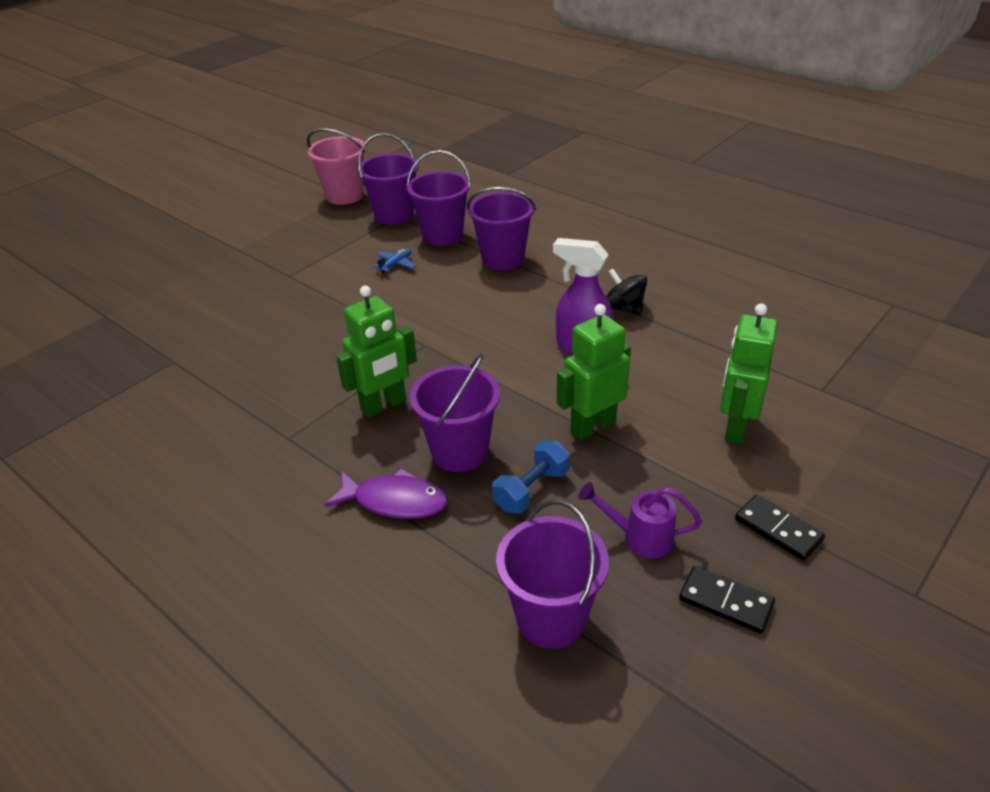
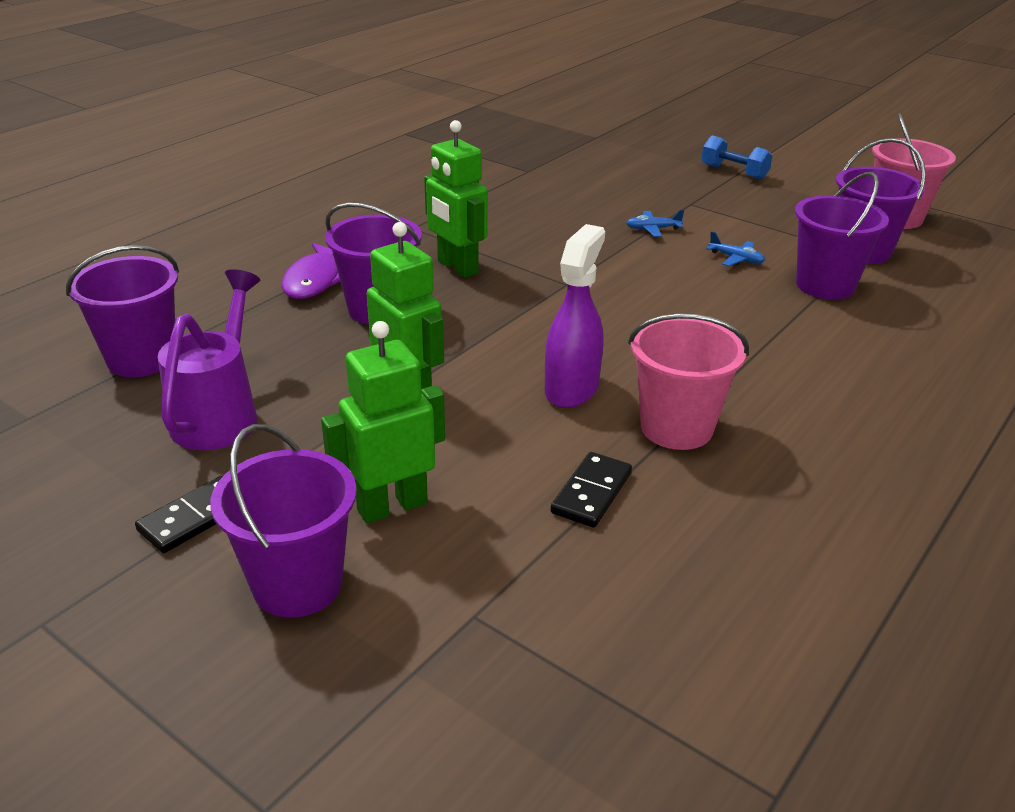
camera: 85 degrees right, 5 degrees down
(333, 297) = (653, 229): none -> blue plane
(503, 259) = (780, 330): purple bucket -> purple bucket (297, 584)
(531, 490) = (311, 350): blue dumbbell -> blue dumbbell (734, 172)
(624, 308) = (676, 427): black spinning top -> pink bucket
(639, 537) = (220, 413): purple watering can -> purple watering can, size x1.57
(726, 602) = (109, 463): black domino -> black domino (592, 493)
(735, 427) = (392, 506): green robot -> green robot turned 45 degrees counterclockwise

